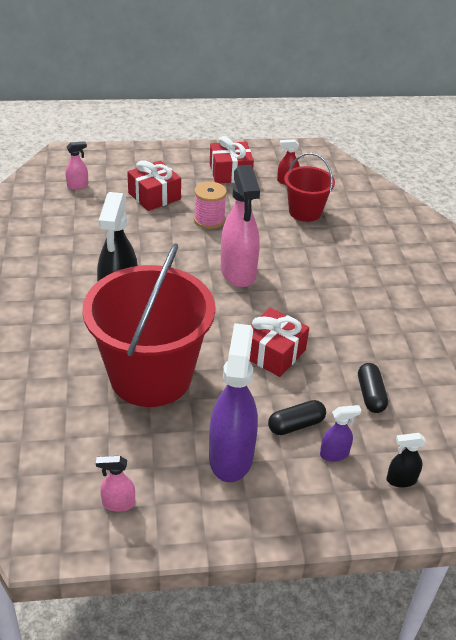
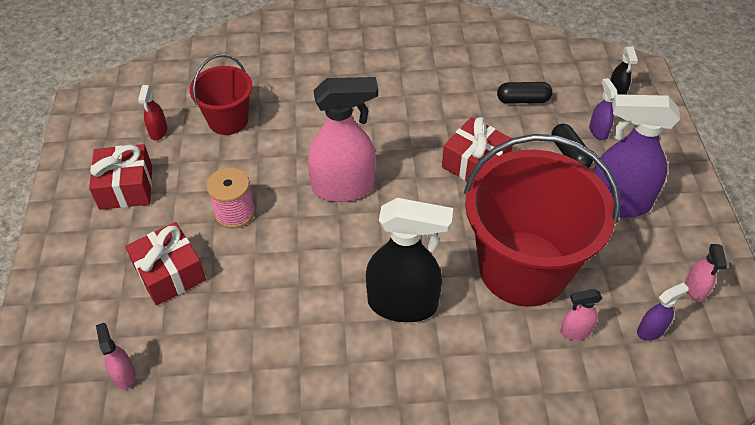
camera: 85 degrees left, 10 degrees up
(75, 459) = (651, 330): none -> purple spray bottle
(81, 404) = (575, 331): none -> pink spray bottle

